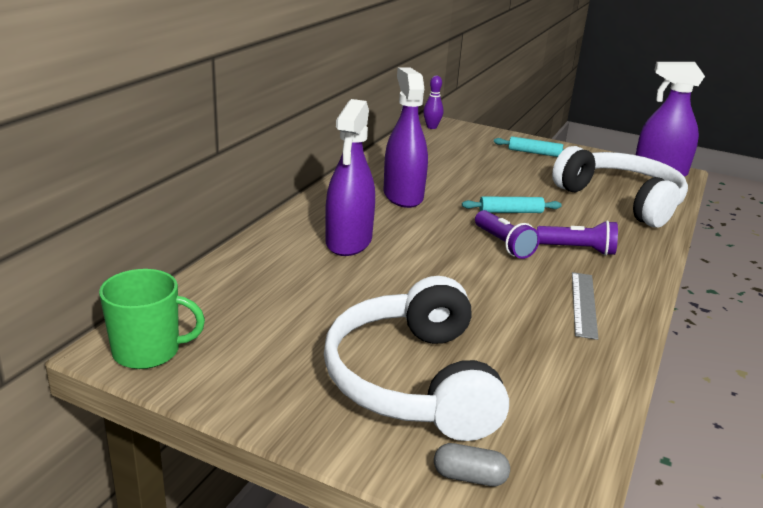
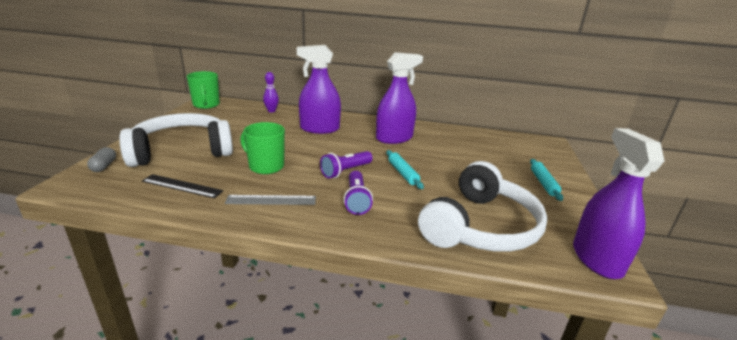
camera: 75 degrees right, 0 degrees up
(431, 127) = (535, 141): purple bowling pin -> purple bowling pin (271, 111)
(483, 300) = (265, 166): none -> green mug
(549, 377) = (182, 186): none -> black ruler

